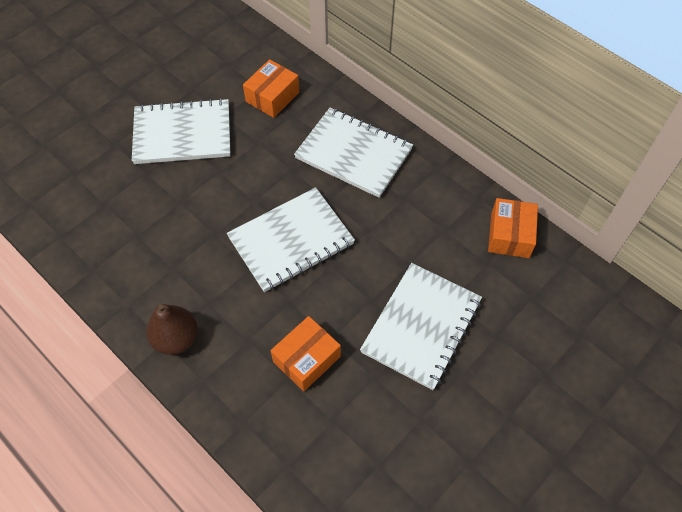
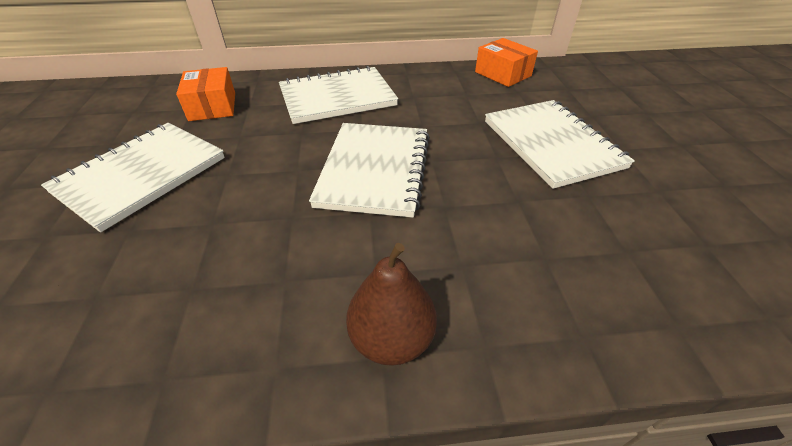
camera: 50 degrees left, 15 degrees down
(307, 359) = (529, 230): orange box -> none

